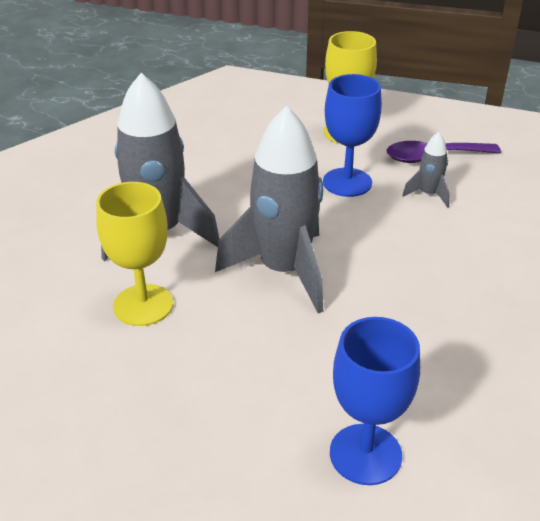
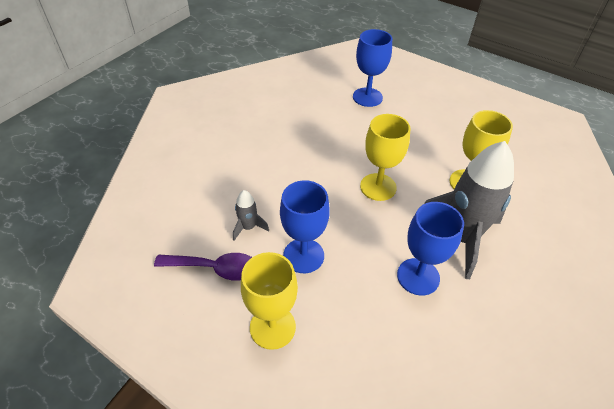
camera: 165 degrees left, 10 degrees up
(211, 188) = (418, 276): none -> blue goblet
(284, 271) = (378, 187): grey rocket -> yellow goblet

